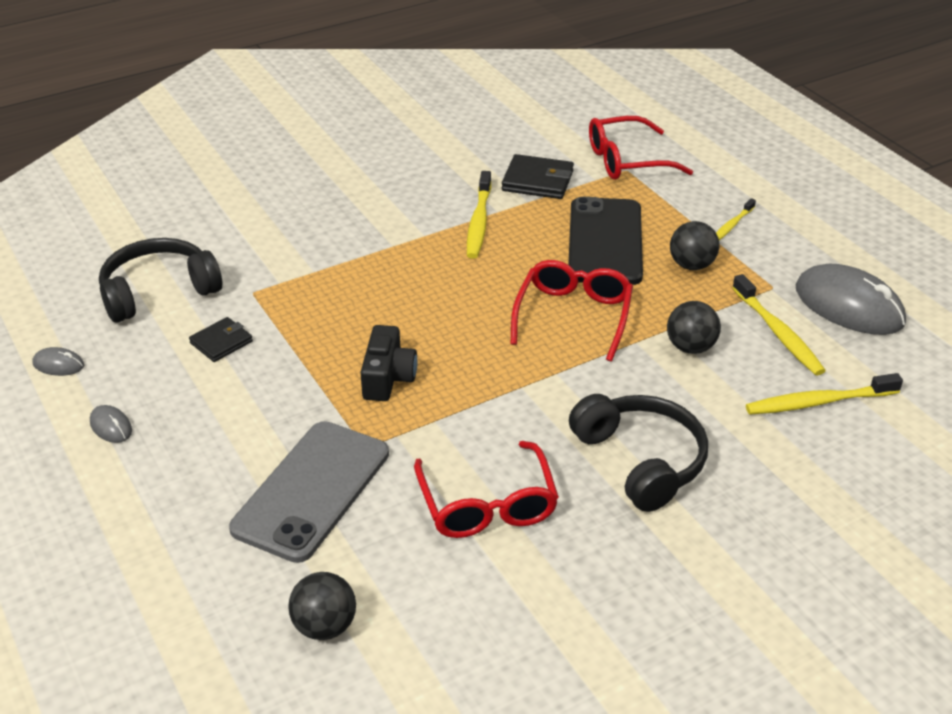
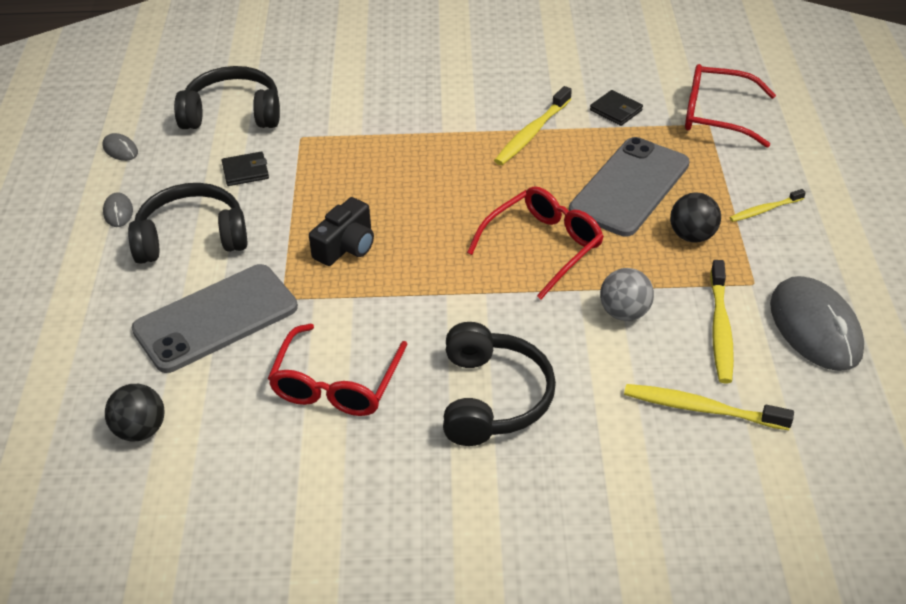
camera: 30 degrees right, 5 degrees up
(218, 424) = (192, 238): none -> black headphones
(537, 181) = (616, 110): black wallet -> black wallet, size x0.65
(605, 242) = (629, 187): black phone -> grey phone
(690, 347) = (624, 313): black ball -> grey ball

